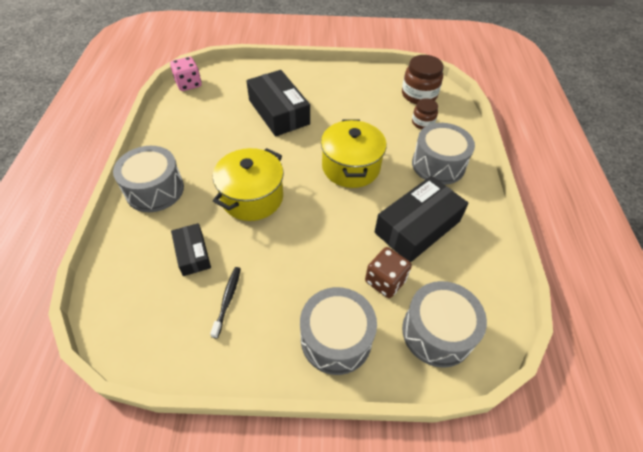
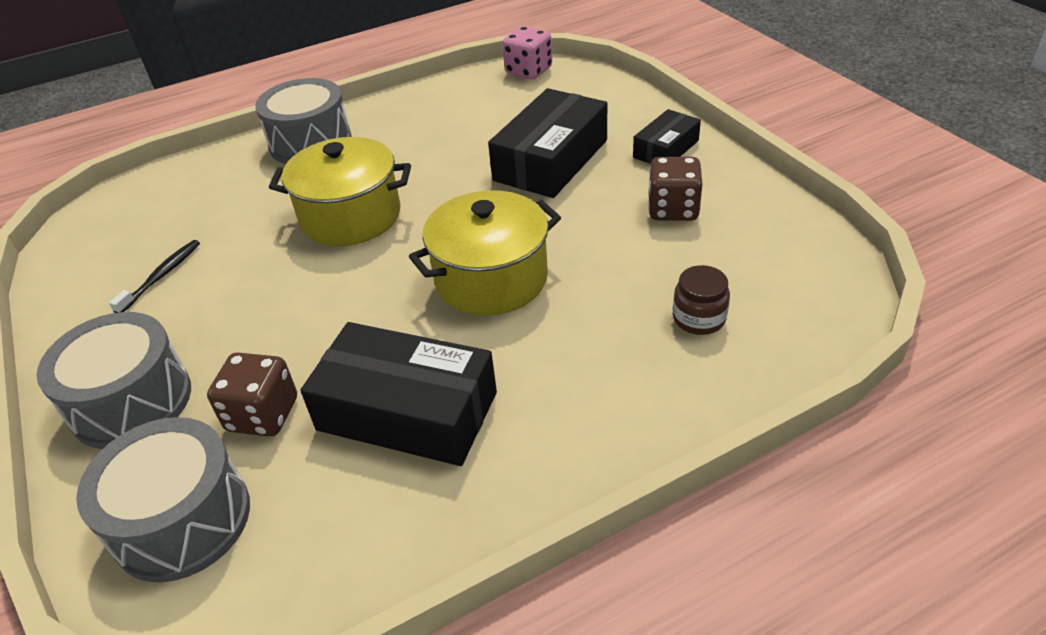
camera: 65 degrees right, 10 degrees down
(193, 254) = (223, 216): black box -> black box (666, 149)
(227, 300) = (161, 276): black toothbrush -> black toothbrush turned 45 degrees counterclockwise
(351, 97) = (673, 209): none -> brown dice
(419, 95) = (780, 283): brown jar -> none
(438, 164) = (595, 382): grey drum -> none

